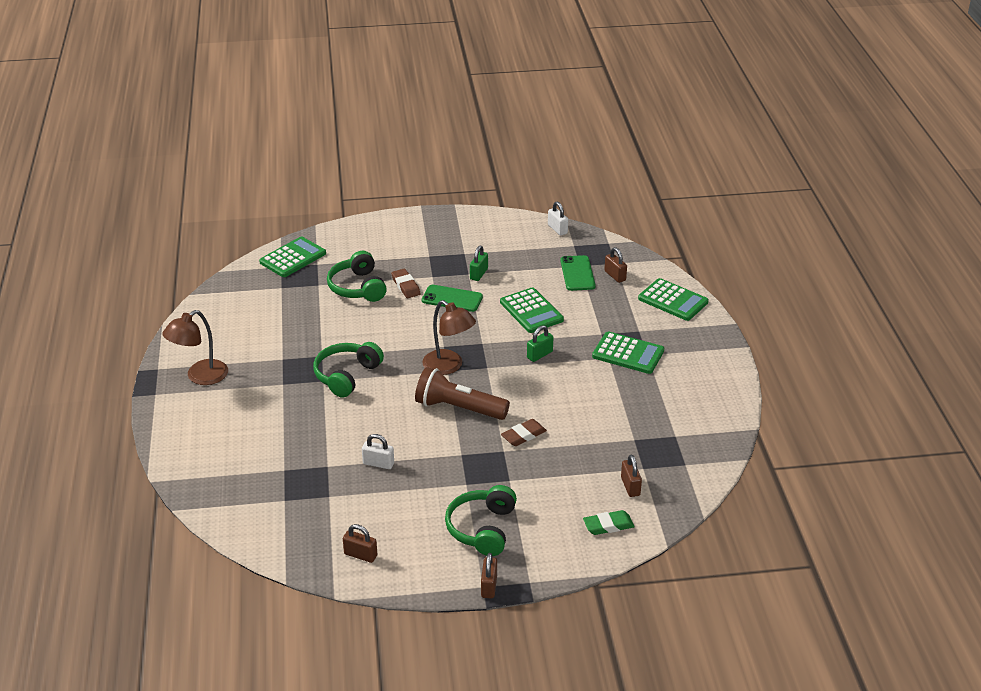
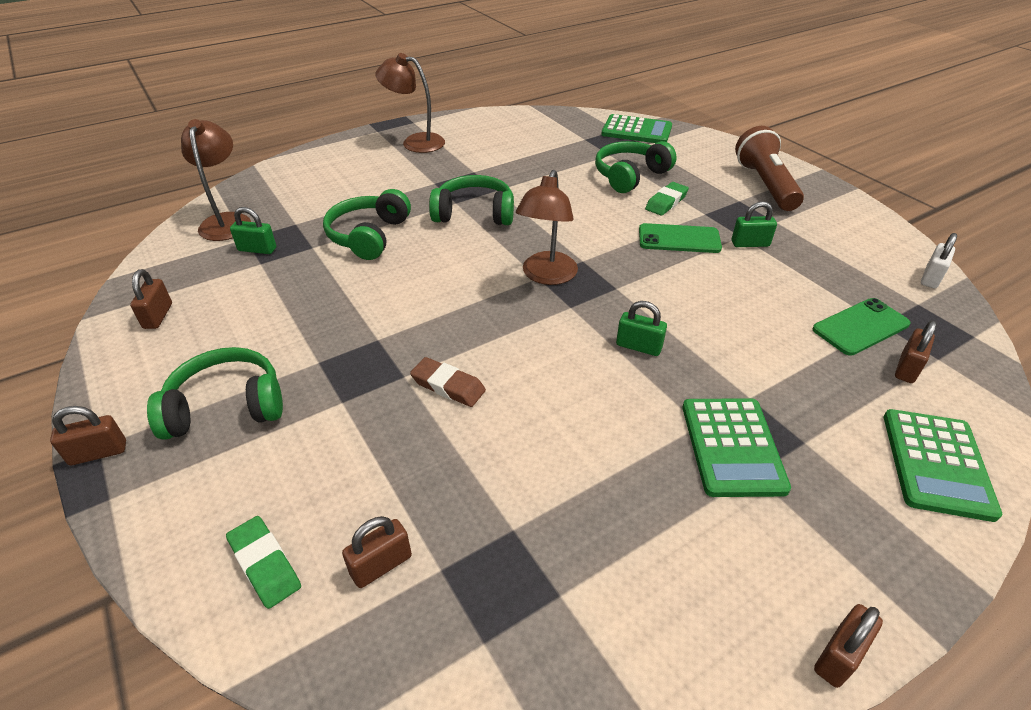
camera: 65 degrees right, 5 degrees up
(247, 507) = (227, 221): none -> brown lamp
(307, 495) = (257, 249): none -> green padlock
(335, 434) = (369, 236): none -> green headphones
(378, 463) = (330, 279): white padlock -> none
(406, 286) = (666, 202): brown eraser -> green eraser
(452, 299) = (679, 239): green phone -> green phone turned 75 degrees counterclockwise
(458, 408) = (469, 308): brown flashlight -> brown flashlight (765, 185)
(531, 311) = (725, 309): green calculator -> none
(738, 373) = (839, 656): none -> brown padlock

